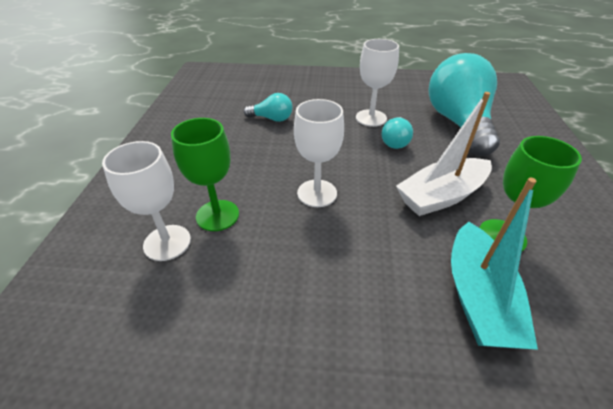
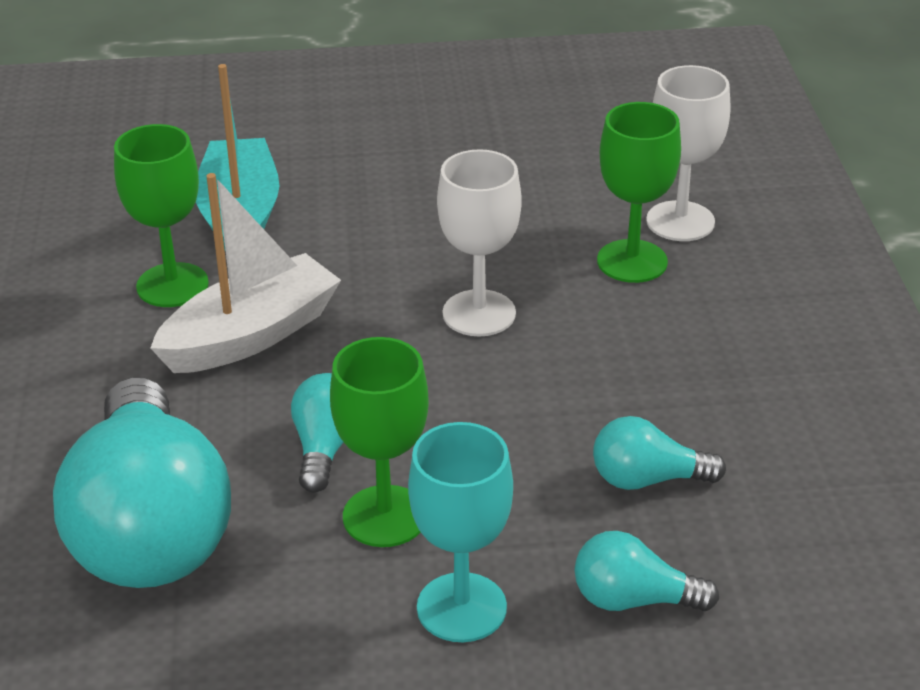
camera: 170 degrees right, 5 degrees down
(294, 92) = (633, 599): none -> turquoise light bulb
(347, 95) = (461, 607): none -> turquoise goblet
(371, 118) = (385, 516): white goblet -> green goblet

